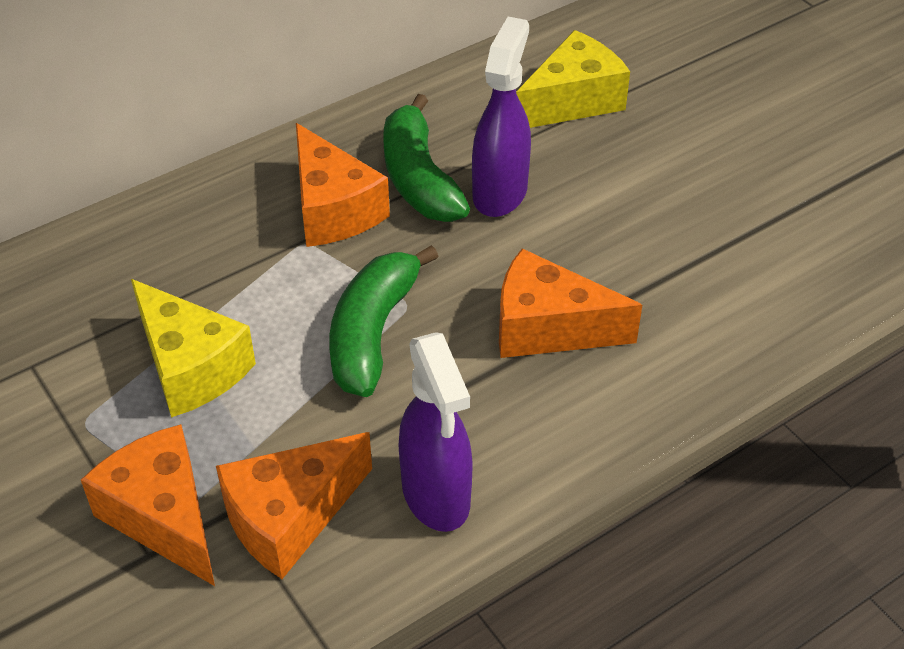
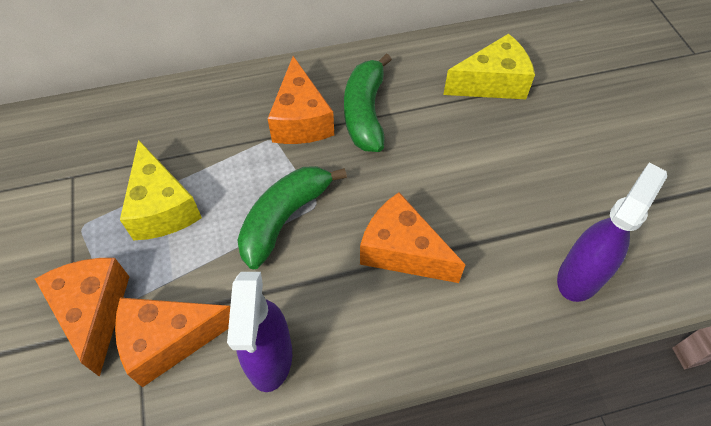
camera: 20 degrees right, 10 degrees up
(500, 192) = (414, 138): purple spray bottle -> purple spray bottle (580, 275)

